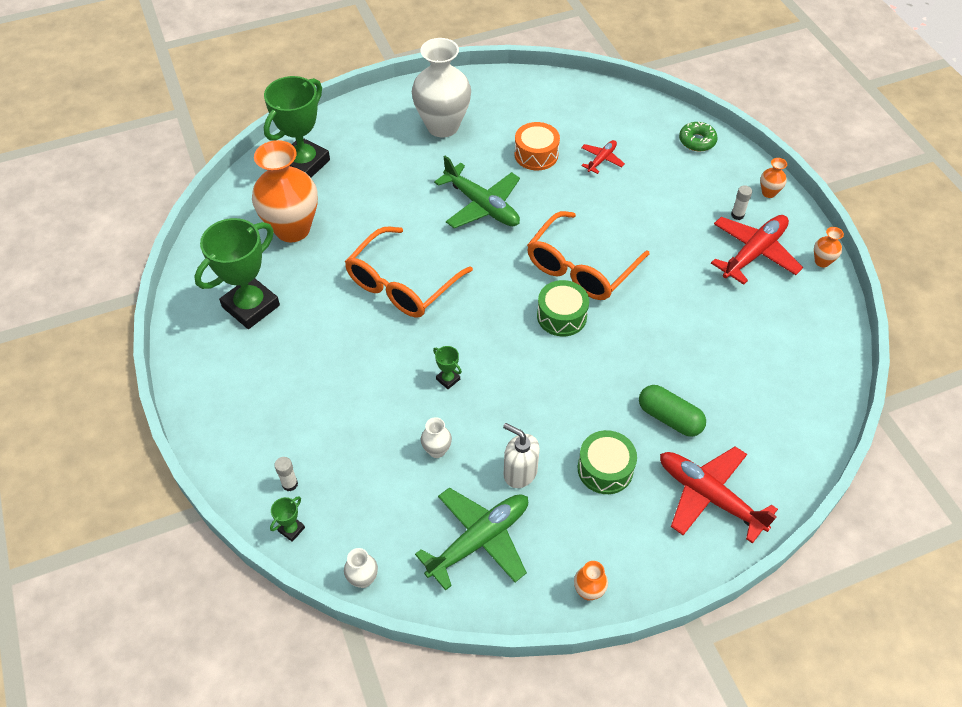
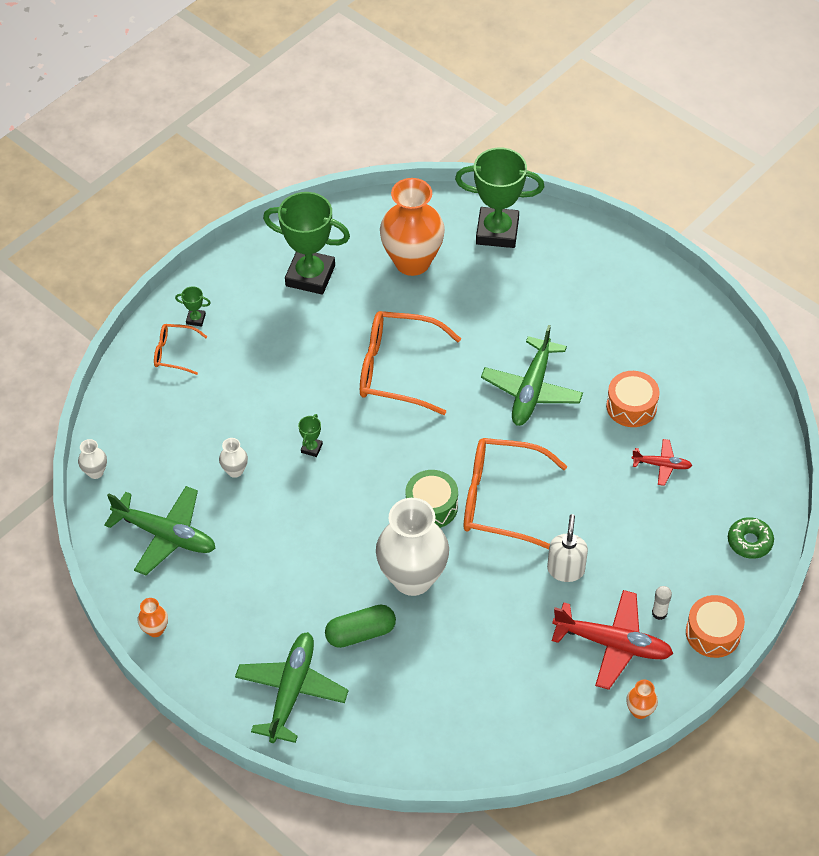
camera: 65 degrees right, 0 degrees up
(261, 450) = (175, 353): none -> orange glasses
(290, 484) = (154, 386): white glue stick -> none
(291, 529) = (115, 406): green trophy -> green trophy (196, 319)
(442, 126) = (619, 314): white vase -> white vase (412, 578)
(520, 472) = (243, 538): white soap dispenser -> white soap dispenser (566, 569)
(605, 469) = (279, 601): green drum -> none
(669, 418) = (360, 633): green capsule -> green capsule turned 60 degrees clockwise
(709, 496) = (291, 691): red plane -> green plane
(768, 193) = (713, 633): orange vase -> orange drum

